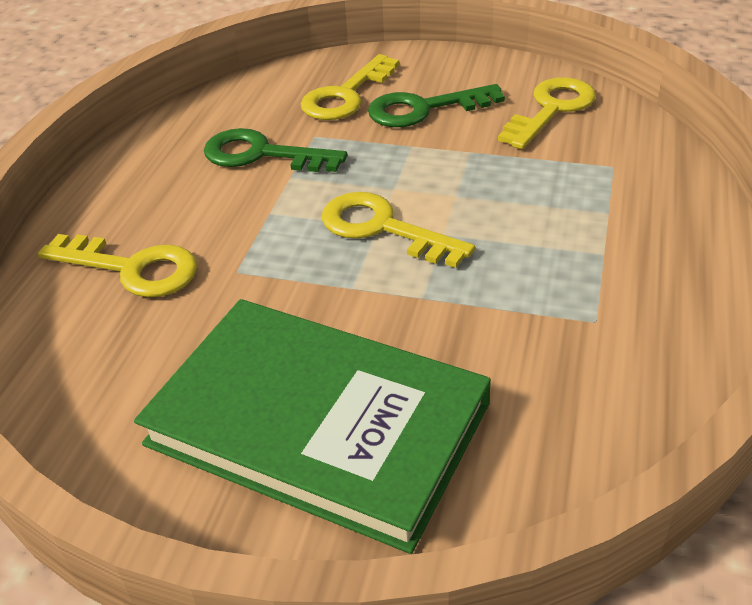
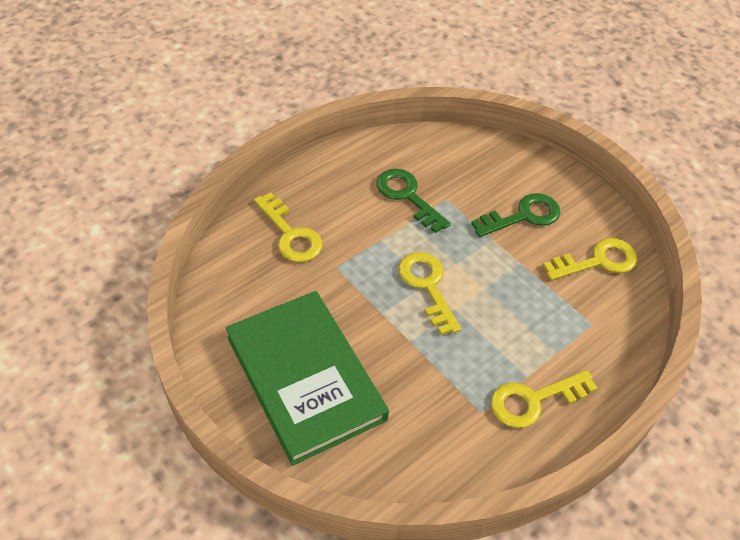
camera: 30 degrees right, 10 degrees up
(346, 95) = (488, 178): yellow key -> yellow key (534, 400)
(424, 109) = (523, 216): green key -> green key turned 135 degrees clockwise

